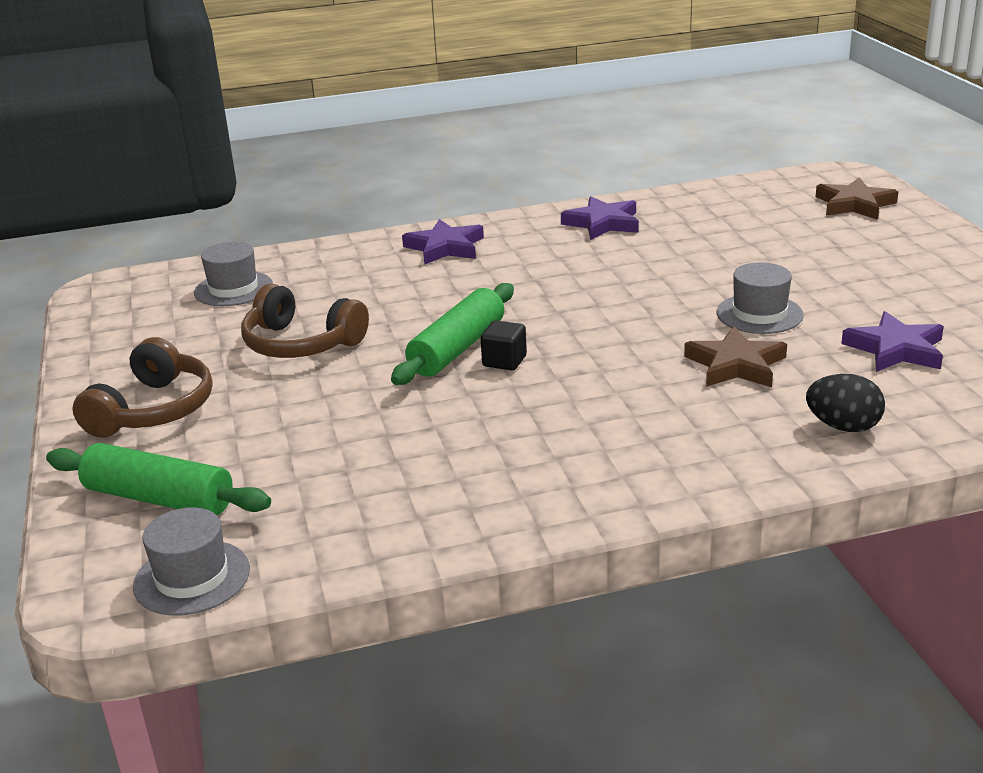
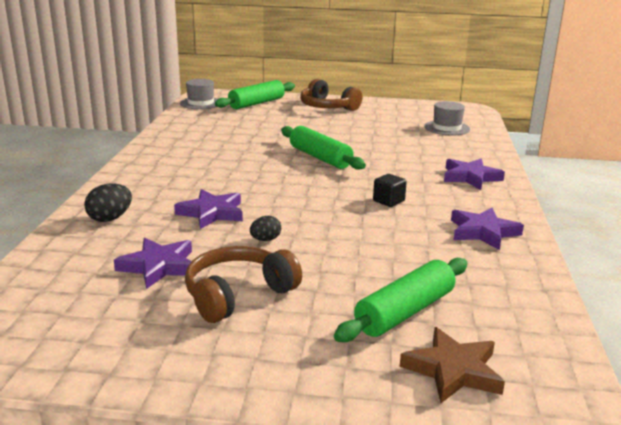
camera: 110 degrees right, 5 degrees down
(301, 343) = (363, 132): brown headphones -> brown headphones (238, 295)
(504, 361) = (293, 164): black cube -> black cube (388, 201)
(735, 365) = (212, 213): brown star -> purple star
(759, 314) = (265, 240): grey hat -> black egg
(802, 229) = (405, 312): none -> green rolling pin

